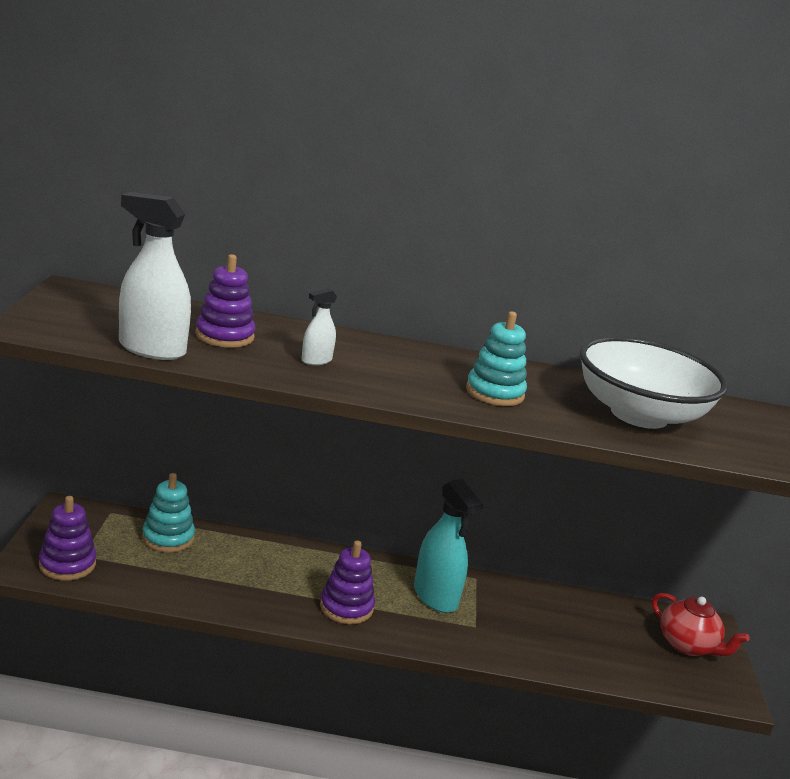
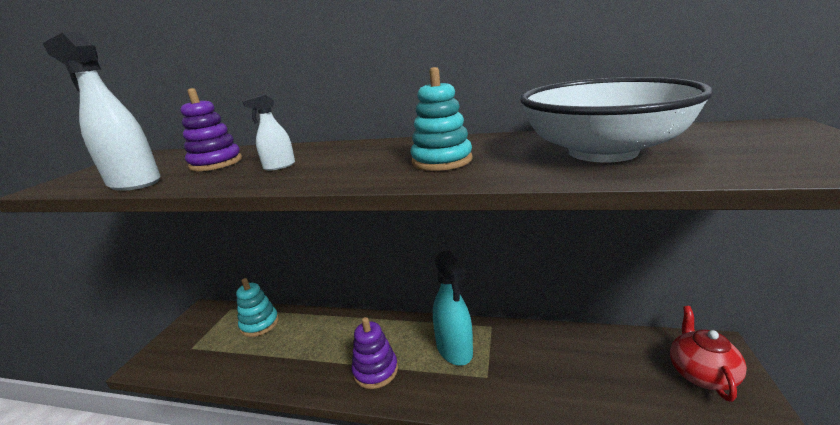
camera: 15 degrees right, 0 degrees up
(67, 564) = (176, 357): purple stacking toy -> none
(688, 645) = (701, 373): red teapot -> red teapot turned 135 degrees counterclockwise

